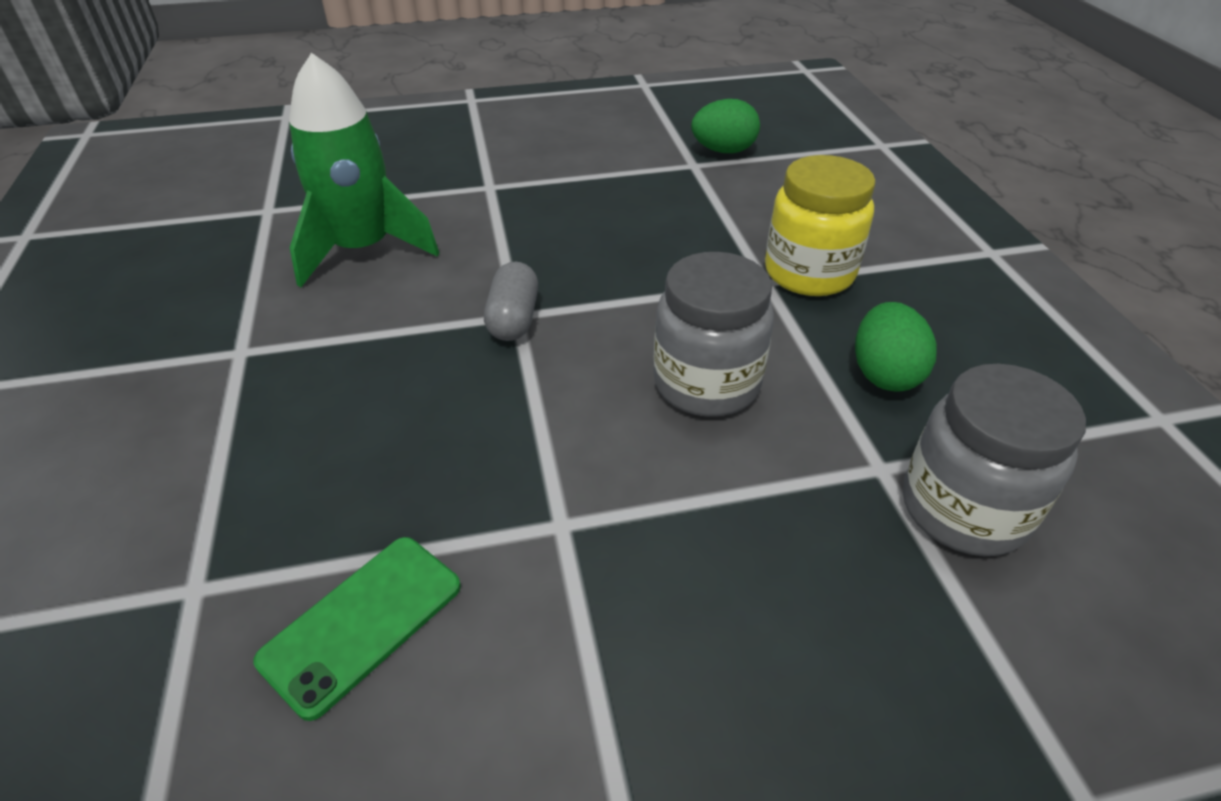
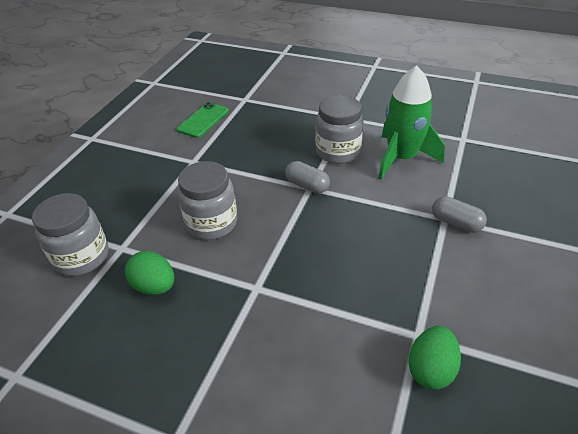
camera: 125 degrees right, 0 degrees up
(362, 623) = (203, 120): green phone -> green phone turned 45 degrees clockwise
(383, 320) = (338, 152): none -> grey jar
(492, 177) = (456, 223): none -> grey capsule
(809, 273) = (246, 312): yellow jar -> none

